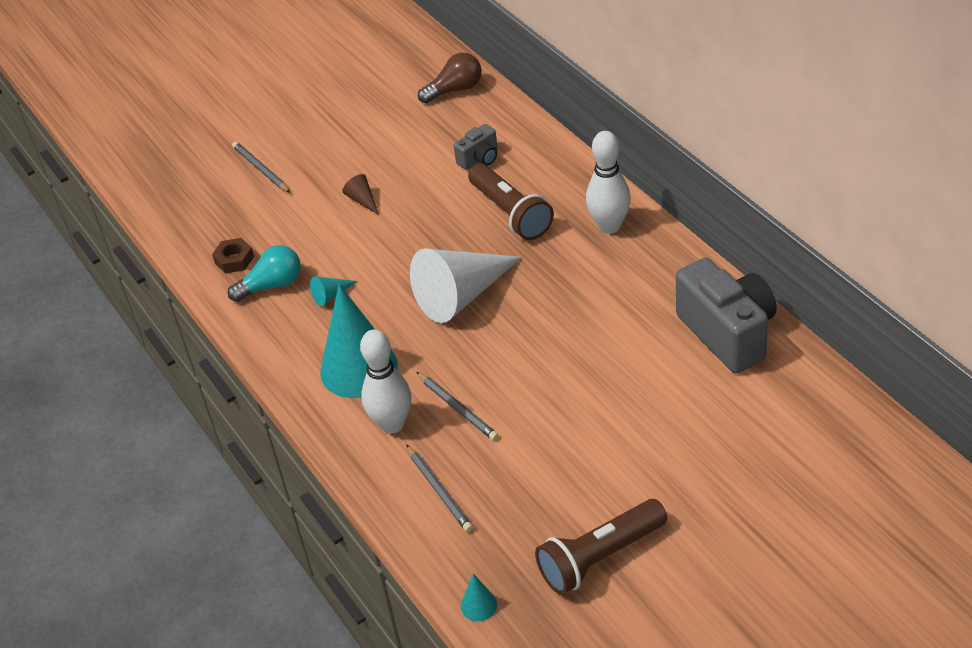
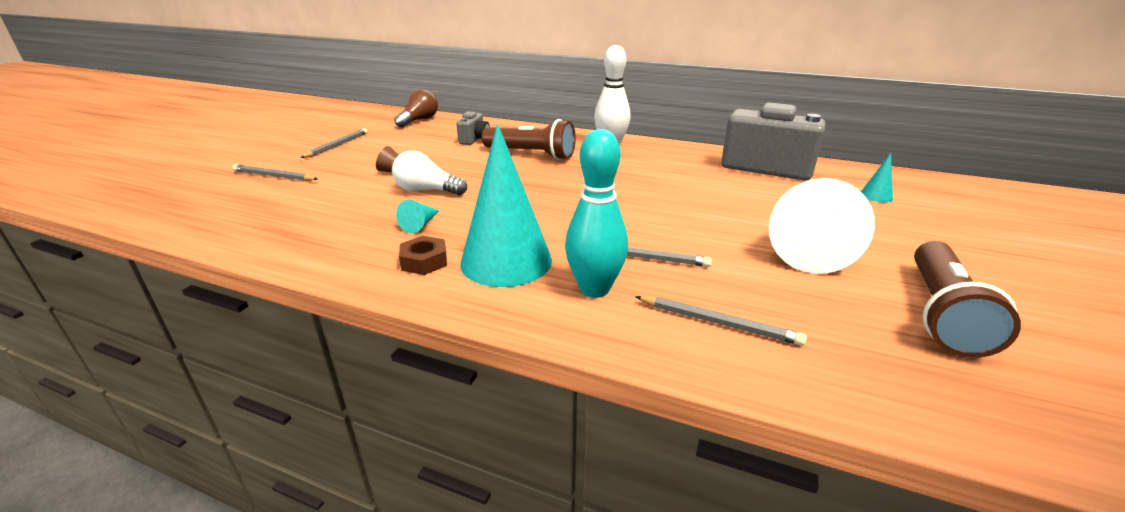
camera: 40 degrees left, 15 degrees down
(234, 260) = (284, 228): brown nut -> brown nut (424, 261)
(272, 285) = (345, 234): turquoise light bulb -> none
(341, 124) = (337, 145): none -> grey pencil
(368, 245) = (427, 191): none -> white light bulb
(392, 424) = (594, 289): white bowling pin -> turquoise bowling pin
(462, 295) = (548, 196): white cone -> white cone (805, 247)
(478, 605) = (934, 414): turquoise cone -> turquoise cone (876, 196)

